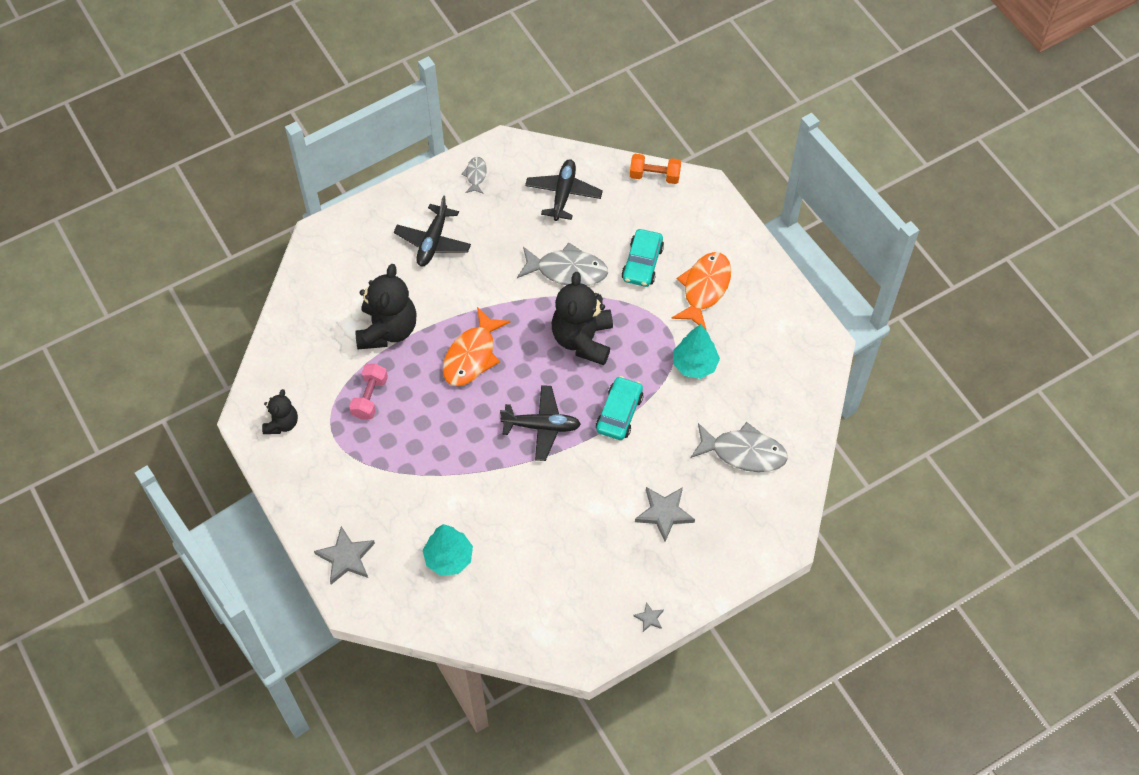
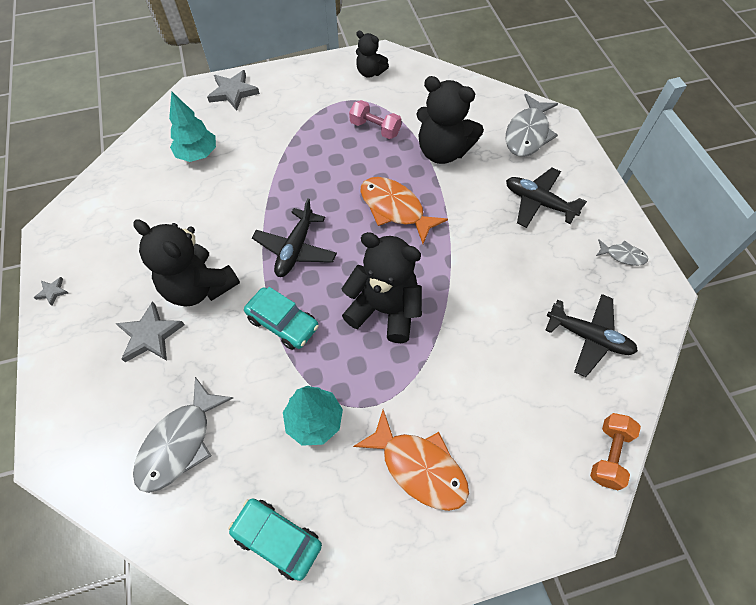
camera: 105 degrees right, 0 degrees up
(567, 270) = (478, 316): grey fish -> grey fish (527, 133)
(605, 493) = (199, 287): none -> black teddy bear
(642, 263) = (473, 400): turquoise car -> turquoise car (277, 539)

